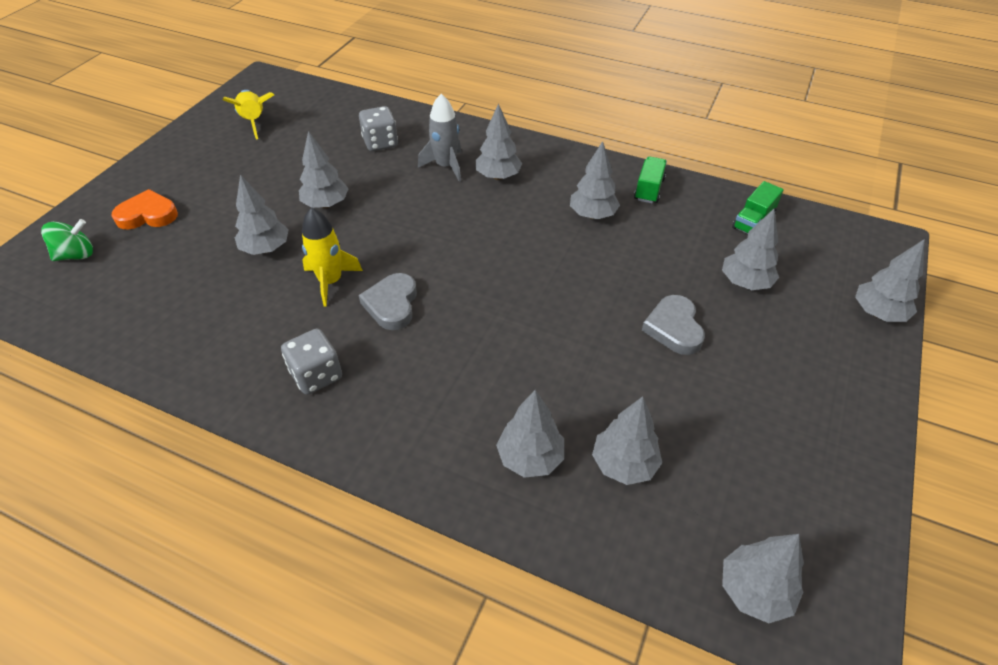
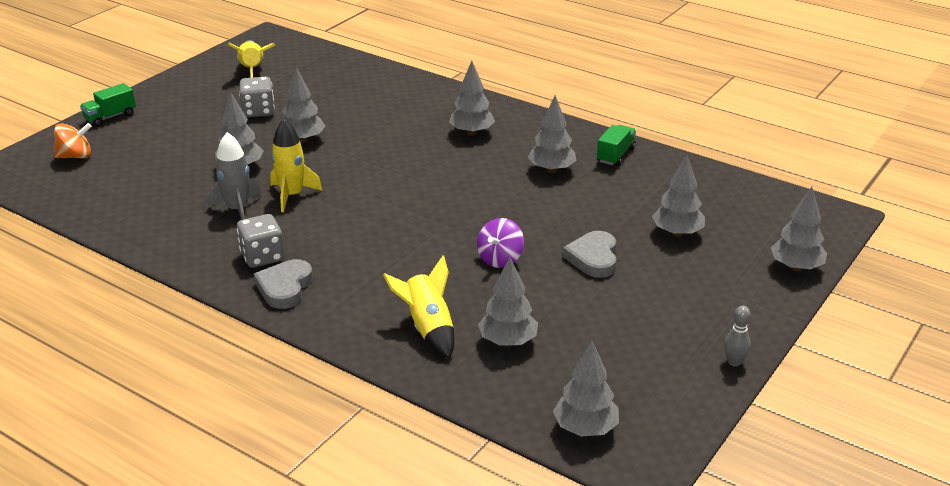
camera: 10 degrees right, 15 degrees down
(76, 255) = (75, 156): green spinning top -> orange spinning top
(148, 215) = (142, 133): orange heart -> none
(380, 143) = (367, 97): grey dice -> grey dice (258, 111)
(392, 304) = (341, 216): grey heart -> grey heart (285, 287)
(446, 166) = (424, 120): grey rocket -> grey rocket (237, 209)
(530, 458) = (428, 328): grey tree -> yellow rocket
(578, 343) = (500, 259): none -> purple spinning top
(753, 221) = (708, 189): green truck -> green truck (110, 117)
(872, 457) = (734, 362): none -> grey bowling pin

